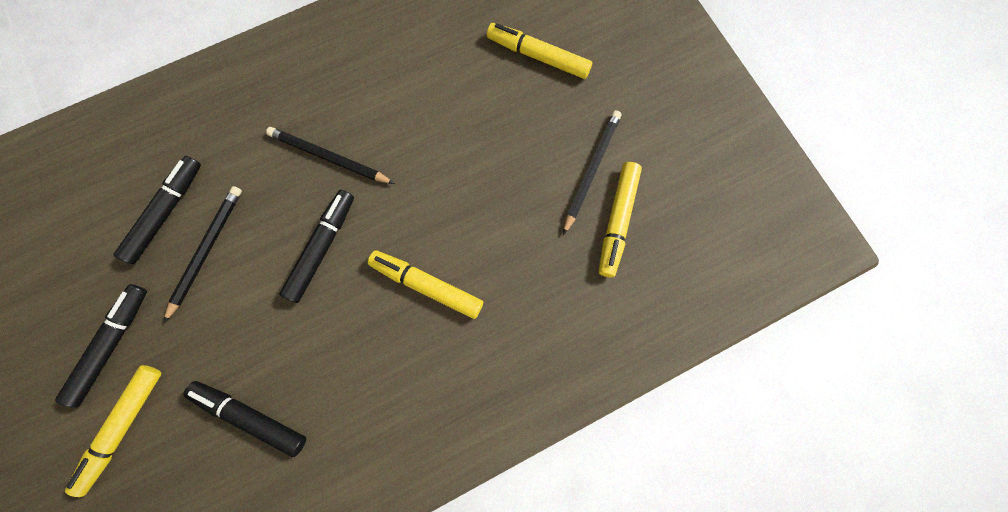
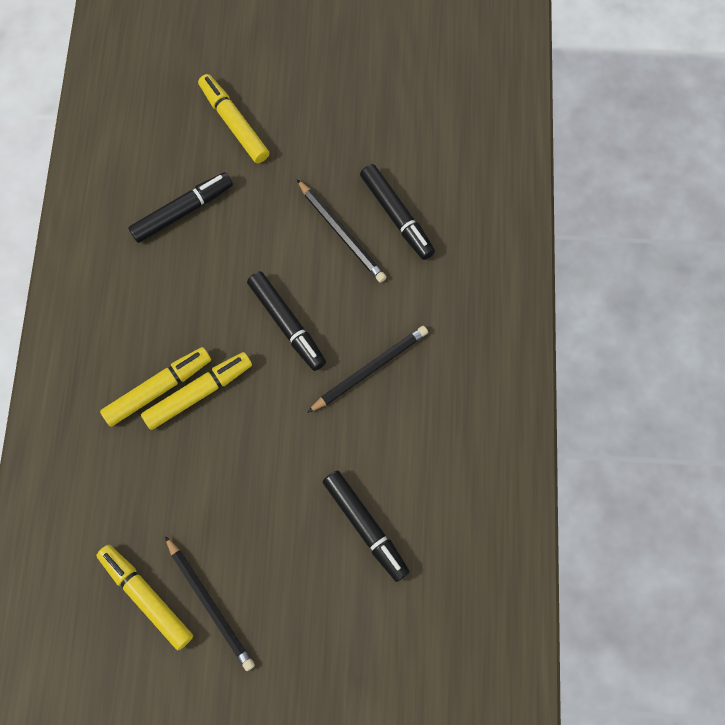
camera: 120 degrees right, 5 degrees down
(111, 345) = (304, 137): black marker -> black marker (365, 526)
(538, 56) = (363, 628): yellow marker -> yellow marker (158, 389)

